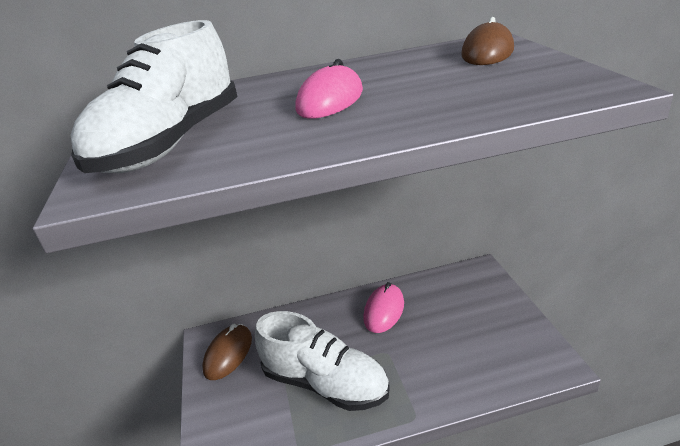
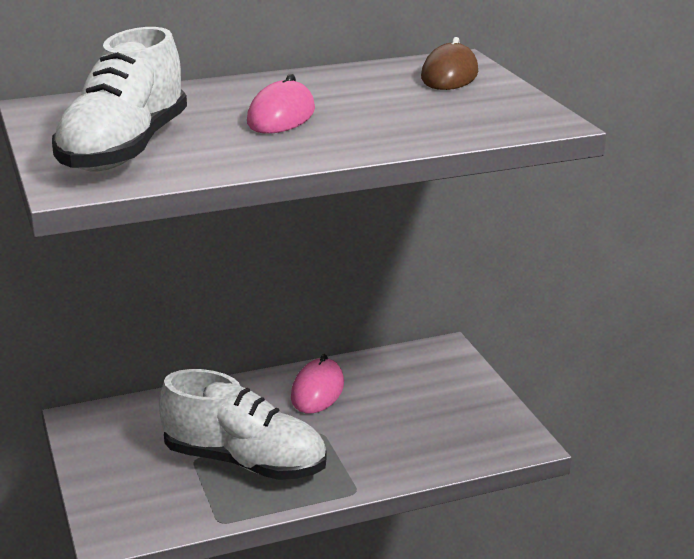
camera: 10 degrees left, 5 degrees down
(228, 354) = (112, 434): brown mouse -> none

